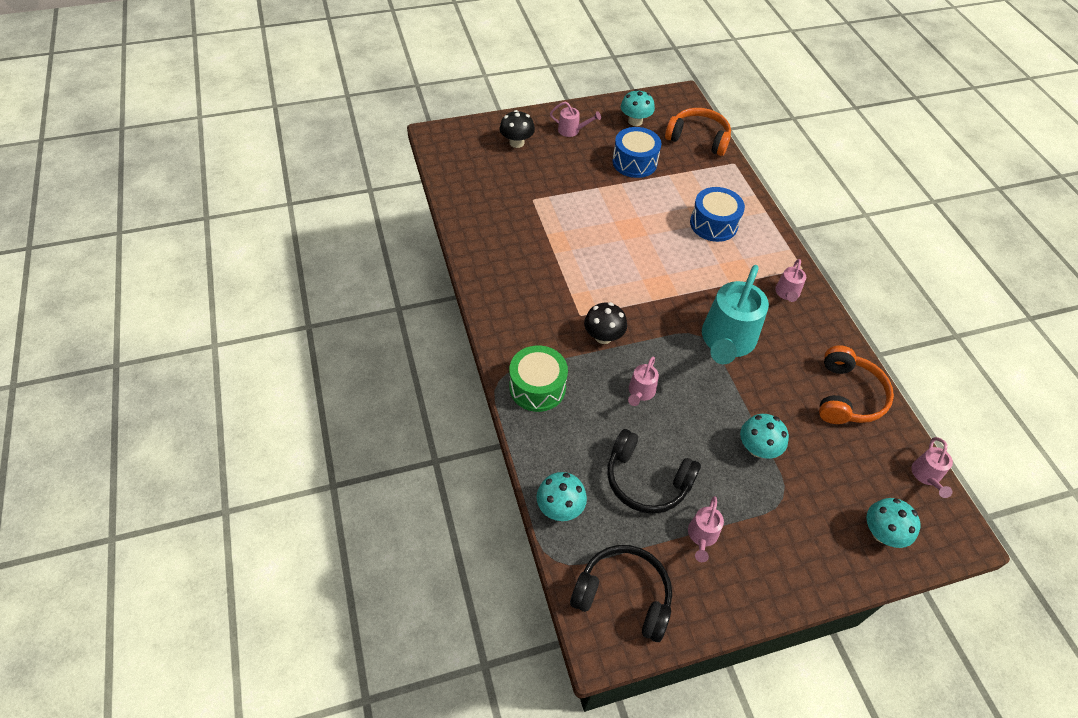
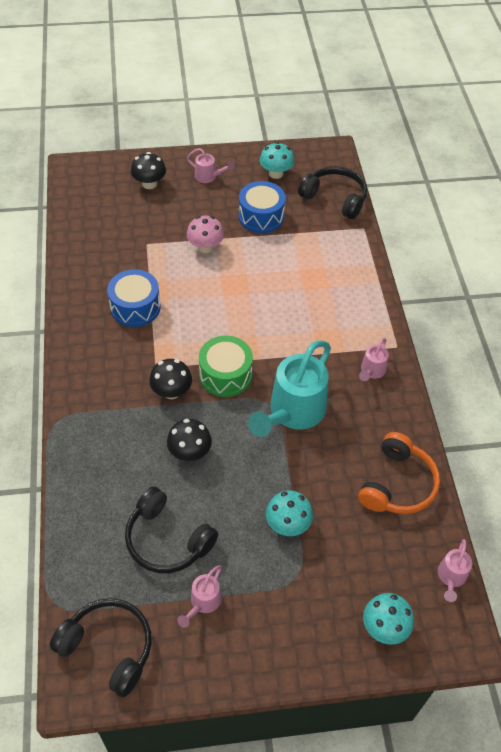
camera: 10 degrees right, 0 degrees up
(537, 387) = (91, 433): green drum -> green drum (225, 375)
(560, 507) = (75, 554): turquoise mushroom -> none
(591, 196) = (205, 247): none -> pink mushroom
(640, 392) = (190, 452): pink watering can -> black mushroom
(698, 138) = (335, 198): orange headphones -> black headphones
(713, 224) = (320, 290): blue drum -> blue drum (135, 307)

